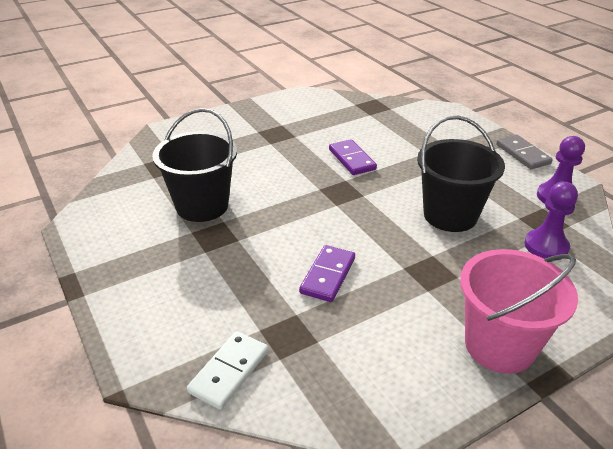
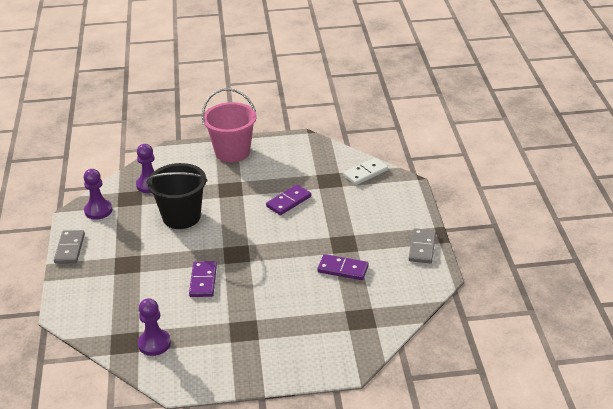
camera: 155 degrees left, 0 degrees up
(100, 257) = (422, 248): none -> grey domino
(202, 206) = (343, 269): black bucket -> purple domino
(347, 110) = (154, 343): none -> purple pawn

